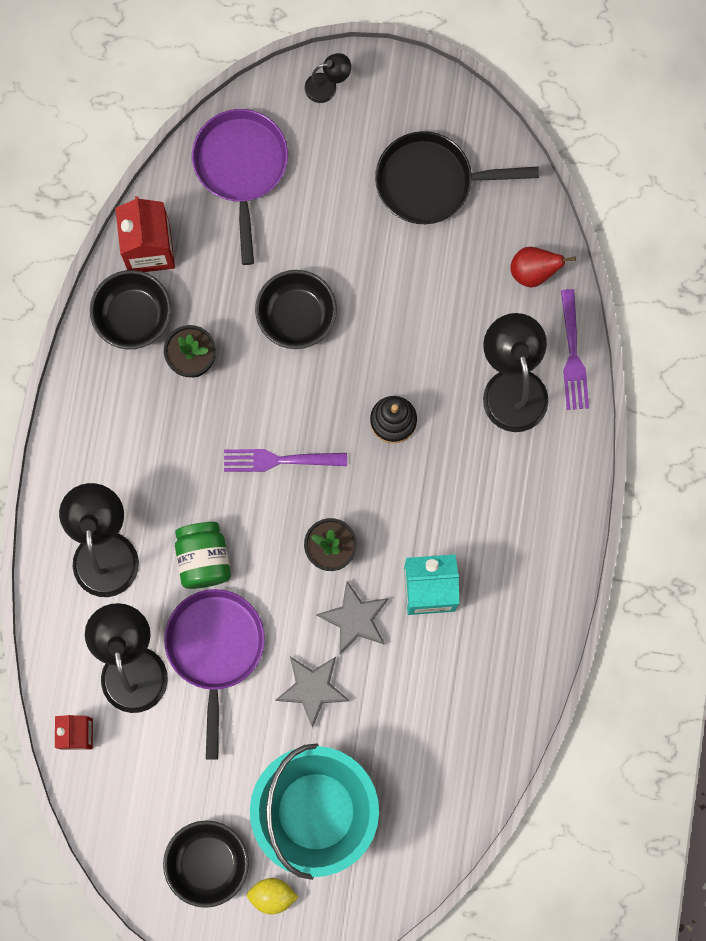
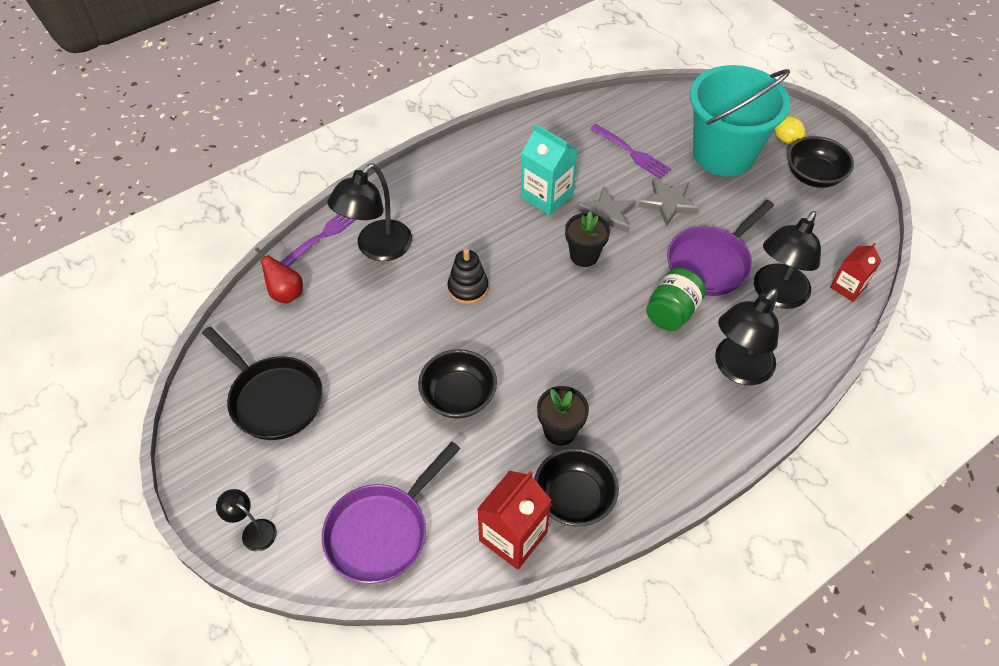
camera: 135 degrees left, 25 degrees down
(280, 460) = (563, 324): purple fork -> purple fork (631, 153)

